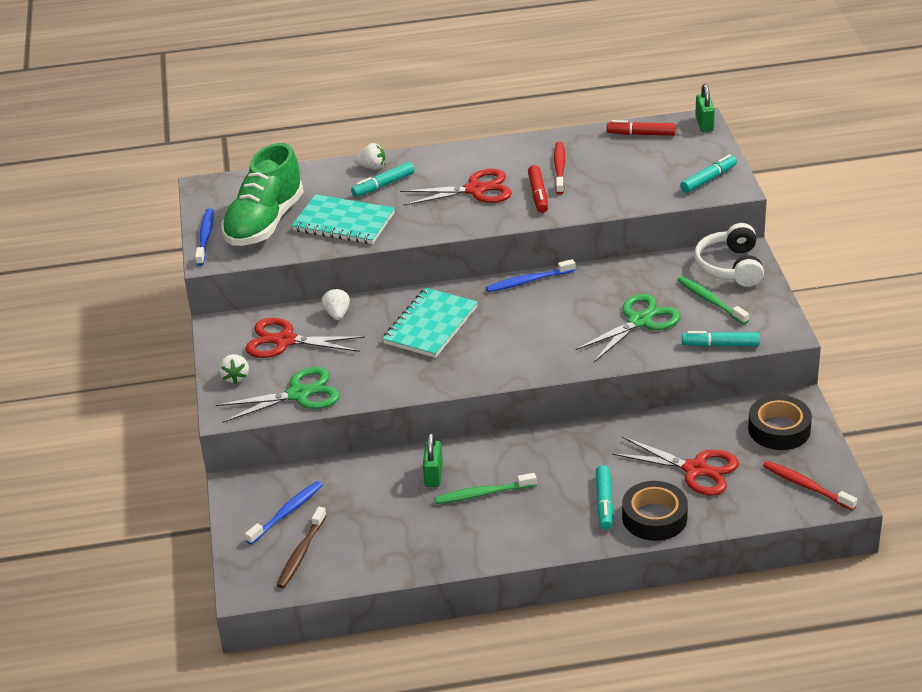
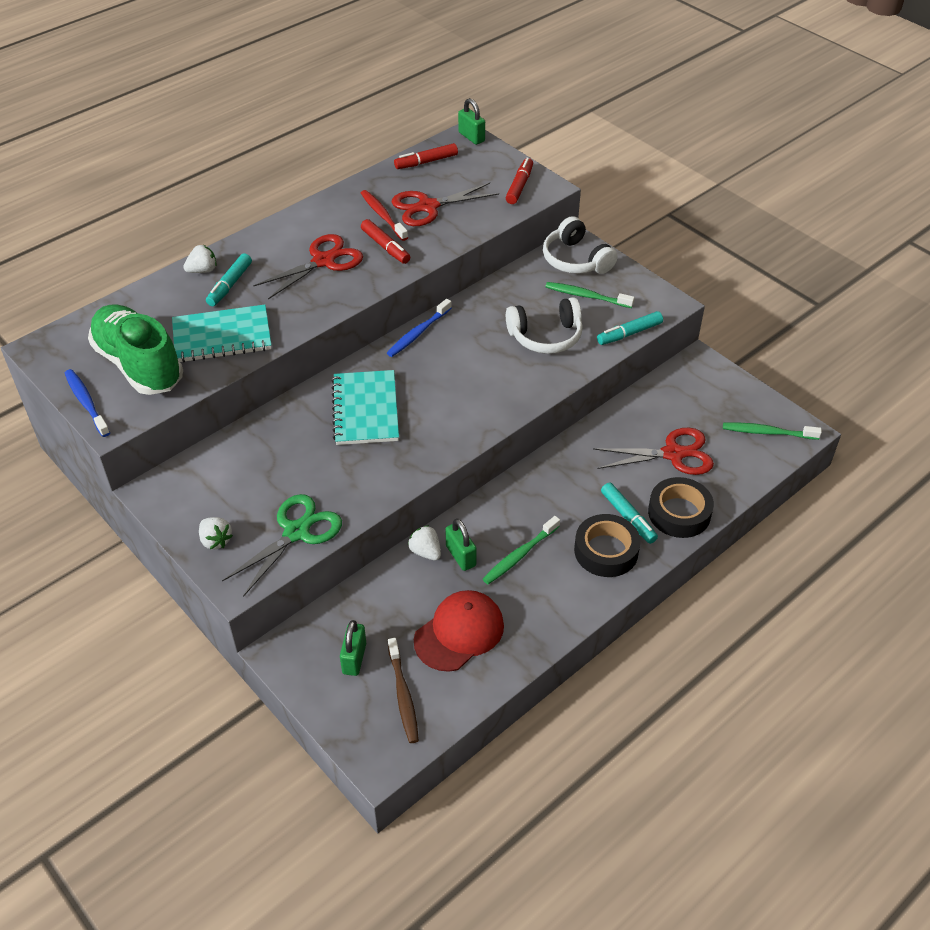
camera: 35 degrees left, 10 degrees up
(264, 223) = (139, 365): green shoe -> green shoe turned 150 degrees clockwise
(285, 341) = (235, 481): red scissors -> red scissors (428, 207)
(287, 513) = (354, 658): blue toothbrush -> green padlock
(337, 314) = (265, 432): white strawberry -> white strawberry (425, 552)
(382, 529) = (459, 632): none -> red cap
(639, 321) = (546, 336): green scissors -> white headphones
(708, 179) = (519, 186): turquoise marker -> red marker
(779, 429) = (705, 390): black tape -> black tape (606, 551)
(806, 486) = (767, 432): red toothbrush -> green toothbrush

